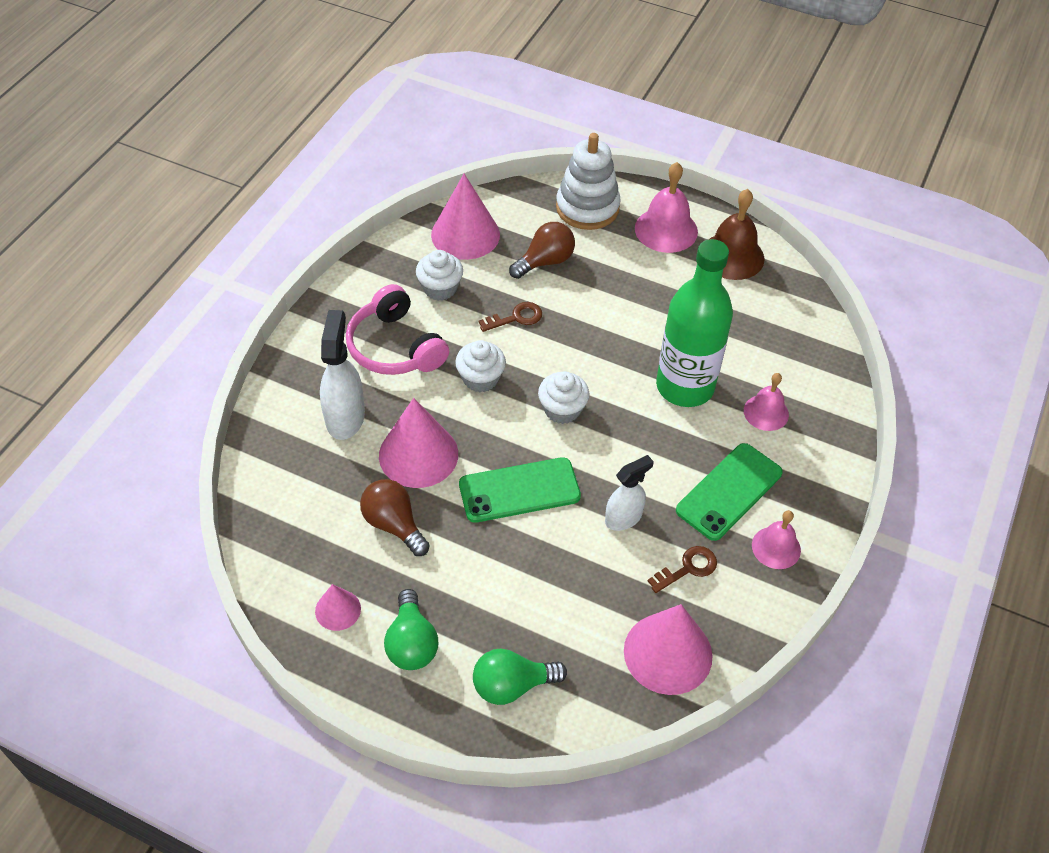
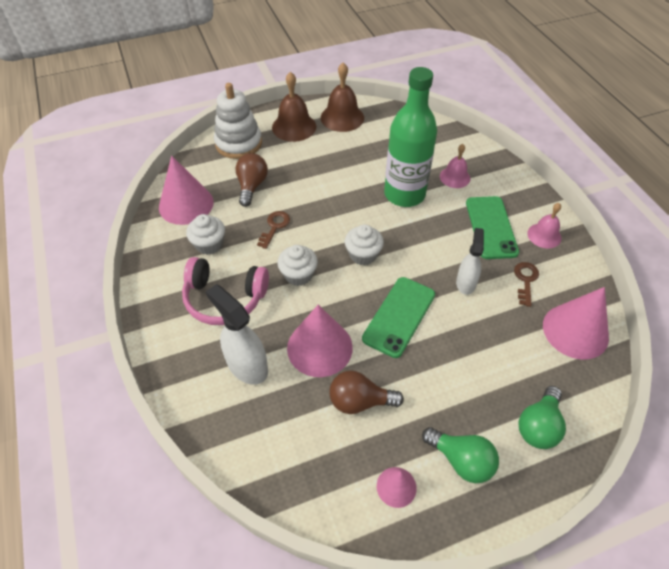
camera: 45 degrees left, 0 degrees up
(666, 230) = (294, 127): pink bell -> brown bell

